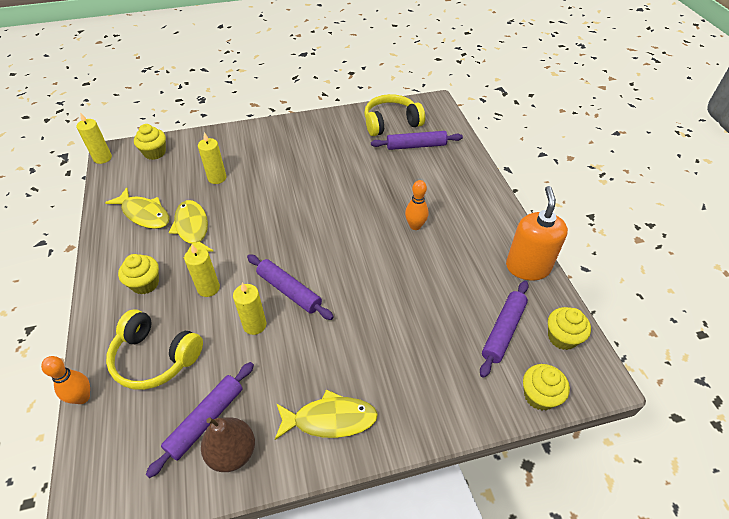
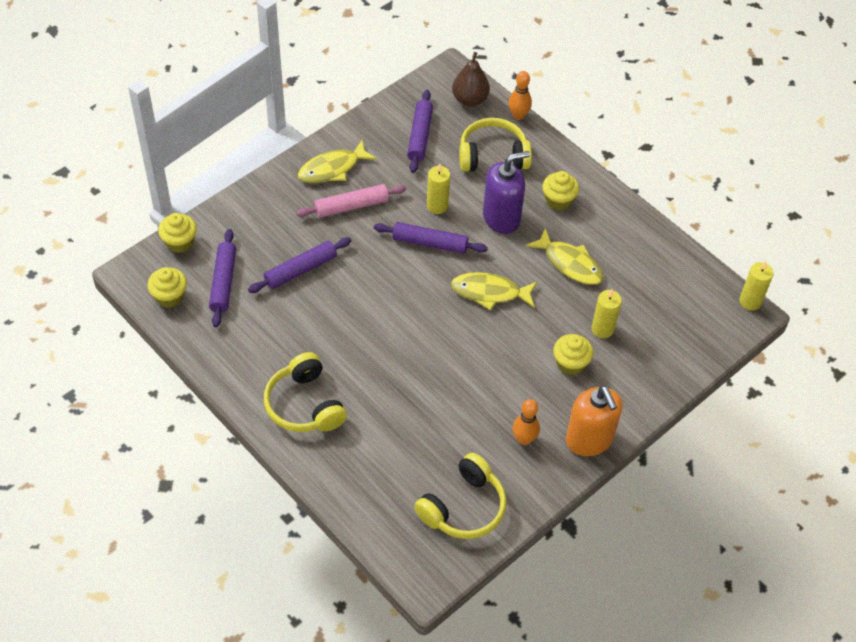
camera: 150 degrees right, 5 degrees up
(144, 214) = (631, 259): yellow fish -> yellow fish (490, 292)
(155, 153) = (703, 332): yellow cupcake -> yellow cupcake (570, 363)
(208, 288) = (501, 218): yellow candle -> purple soap dispenser
(232, 452) = (386, 127): brown pear -> brown pear (470, 99)
(337, 361) = (351, 206): none -> pink rolling pin
(415, 226) = (351, 357): orange bowling pin -> orange bowling pin (524, 439)
(416, 146) = (409, 478): purple rolling pin -> purple rolling pin (300, 270)
(468, 208) = (304, 405): none -> yellow headphones
(527, 267) = (217, 355): orange soap dispenser -> orange soap dispenser (589, 439)

